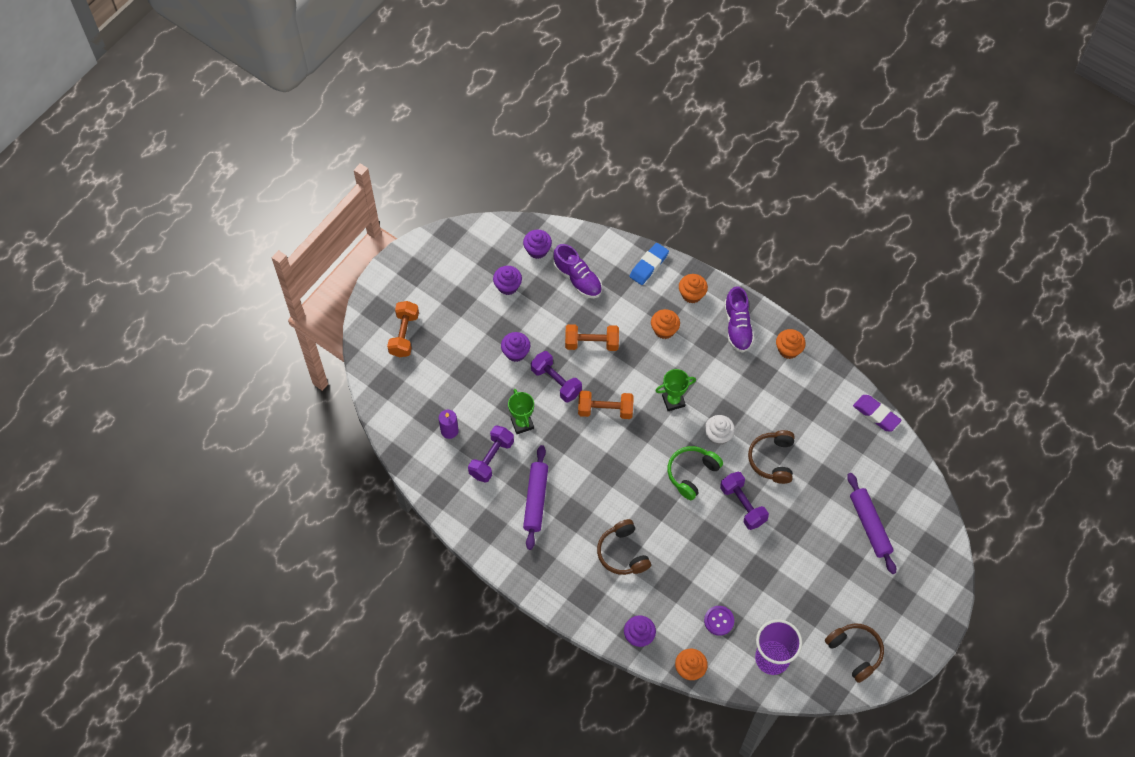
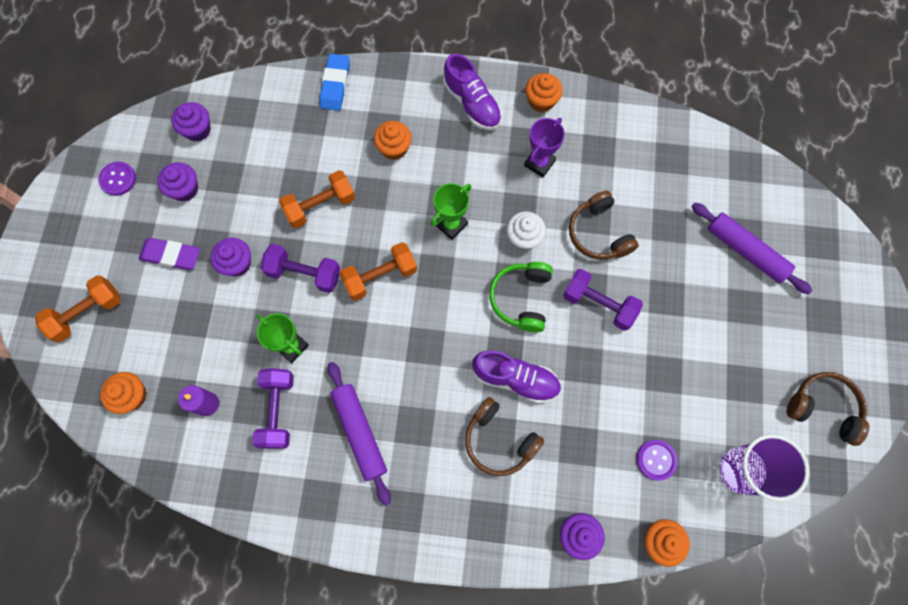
camera: 30 degrees left, 10 degrees up
(404, 335) = (87, 313): orange dumbbell -> orange dumbbell turned 75 degrees clockwise
(467, 257) = (118, 179): none -> purple button
(577, 279) = (262, 140): purple shoe -> purple shoe (515, 379)
(692, 294) = (401, 93): orange cupcake -> orange cupcake (132, 396)
(760, 391) = (539, 163): none -> purple trophy
(876, 414) = (675, 124): purple eraser -> purple eraser (171, 255)

